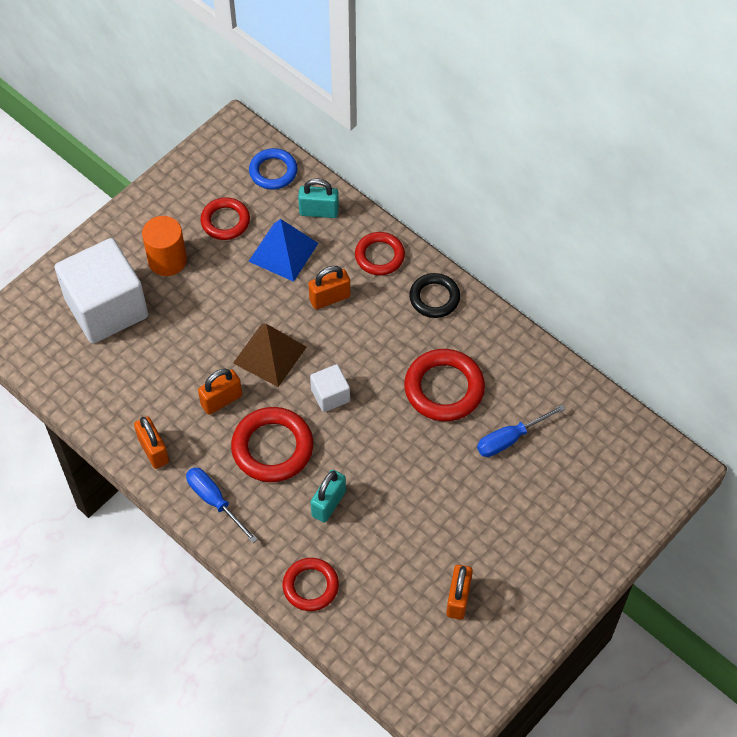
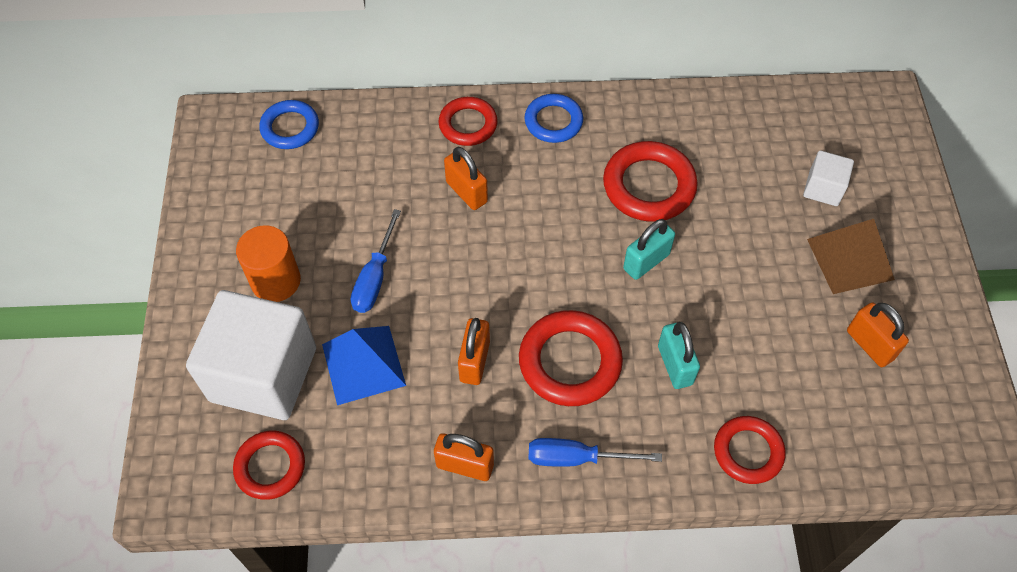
camera: 45 degrees left, 0 degrees up
(225, 221) = (293, 203): red ring -> red ring (270, 467)
(270, 355) = (471, 283): brown pyramid -> brown pyramid (850, 259)
(283, 252) = (379, 187): blue pyramid -> blue pyramid (363, 364)
(319, 211) = (371, 129): turquoise padlock -> turquoise padlock (646, 262)
(329, 298) = (466, 192): orange padlock -> orange padlock turned 60 degrees counterclockwise
(330, 395) = (565, 272): white cube -> white cube (823, 188)
(434, 298) = (553, 121): black ring -> blue ring
(510, 439) = (747, 181): blue screwdriver -> blue screwdriver (375, 277)

